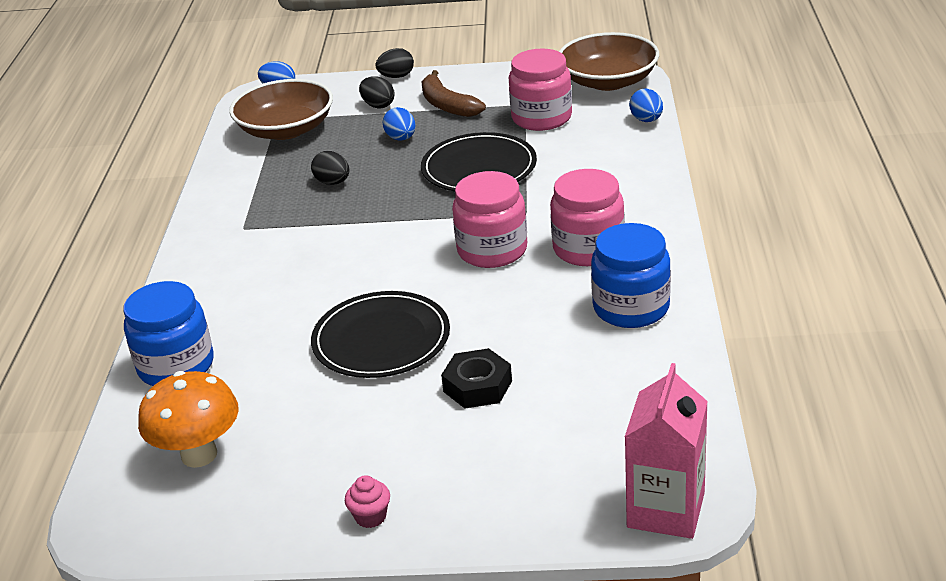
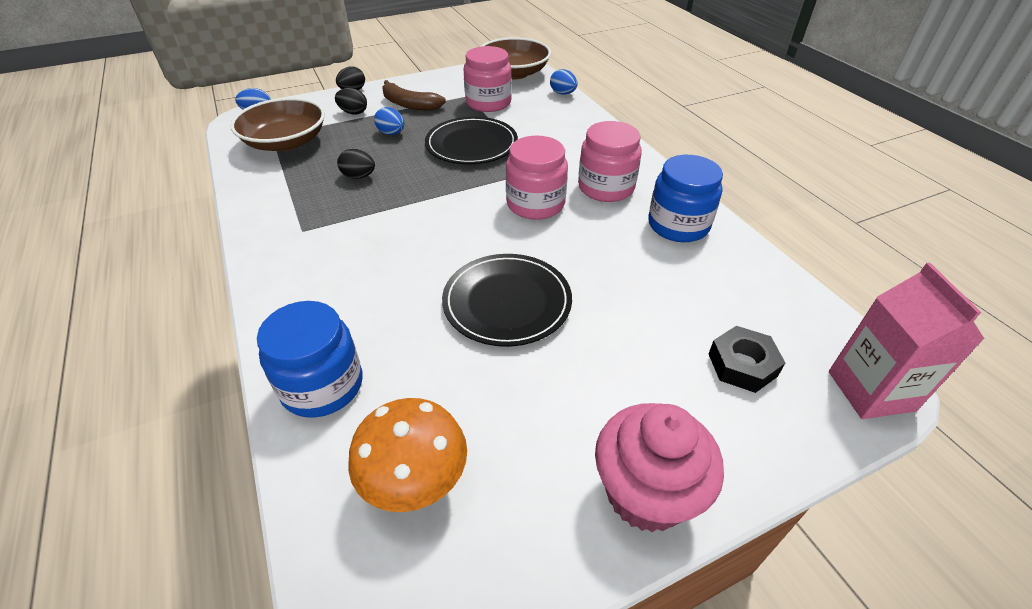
camera: 30 degrees left, 10 degrees up
(370, 517) = (646, 493): pink cupcake -> pink cupcake, size x2.42
(477, 386) = (624, 322): black nut -> black nut (742, 364)

